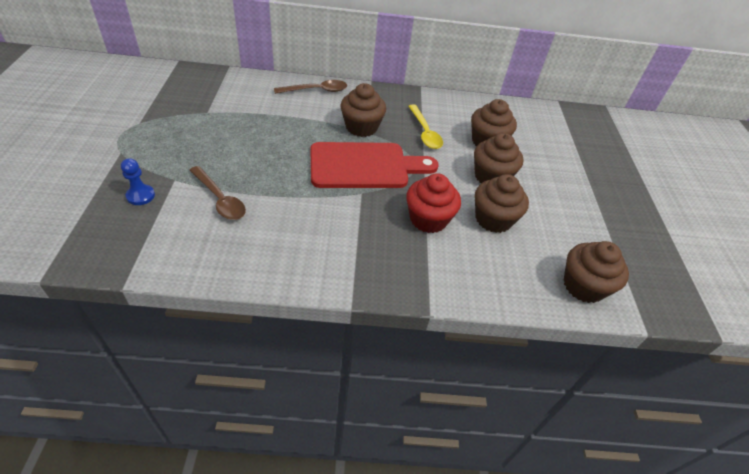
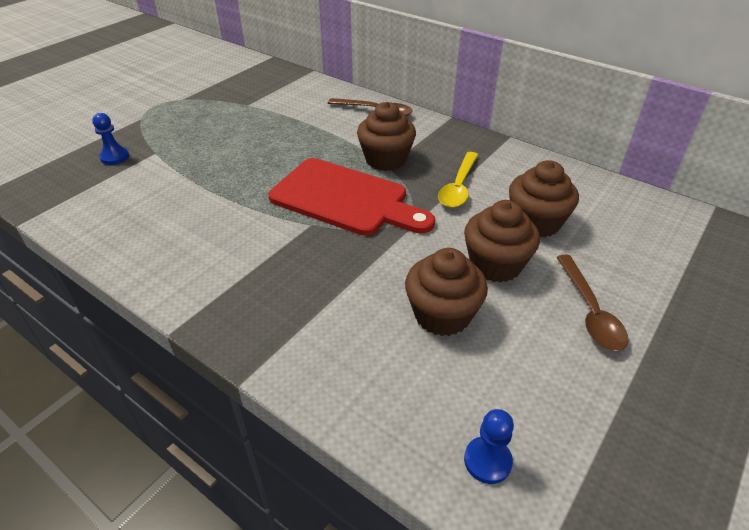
camera: 40 degrees right, 5 degrees down
(220, 199) = (171, 182): brown spoon -> brown spoon (590, 311)
(428, 219) = (356, 280): red cupcake -> none
(583, 286) = (487, 461): brown cupcake -> blue pawn

